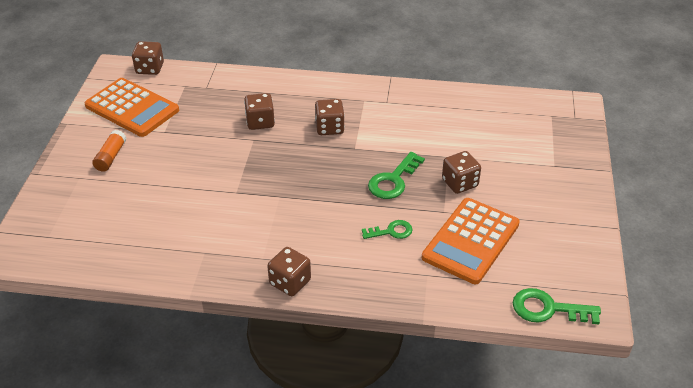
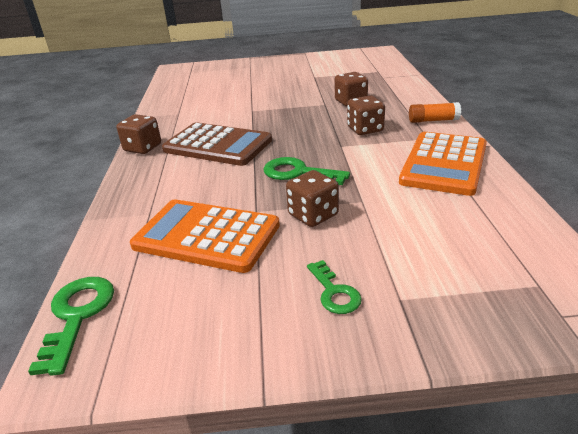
camera: 80 degrees right, 10 degrees down
(111, 157) = (275, 69): orange glue stick -> orange glue stick (433, 120)
(132, 108) = (335, 63): orange calculator -> orange calculator (444, 163)
(150, 68) = (388, 58): brown dice -> none
(313, 224) = (217, 145): none -> brown calculator
(391, 231) = (215, 183): green key -> green key (334, 292)

